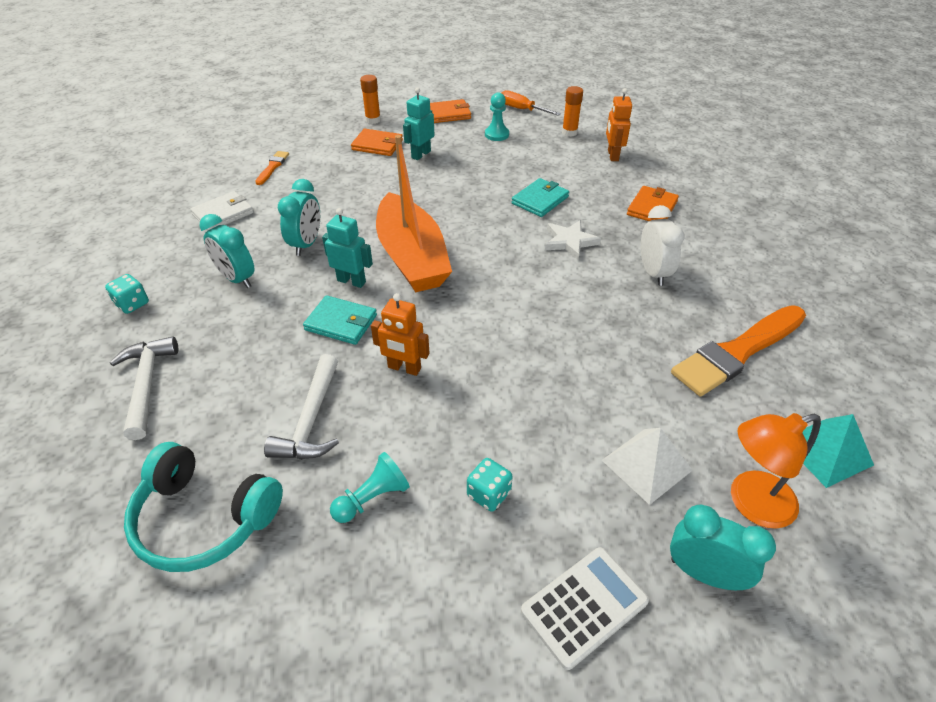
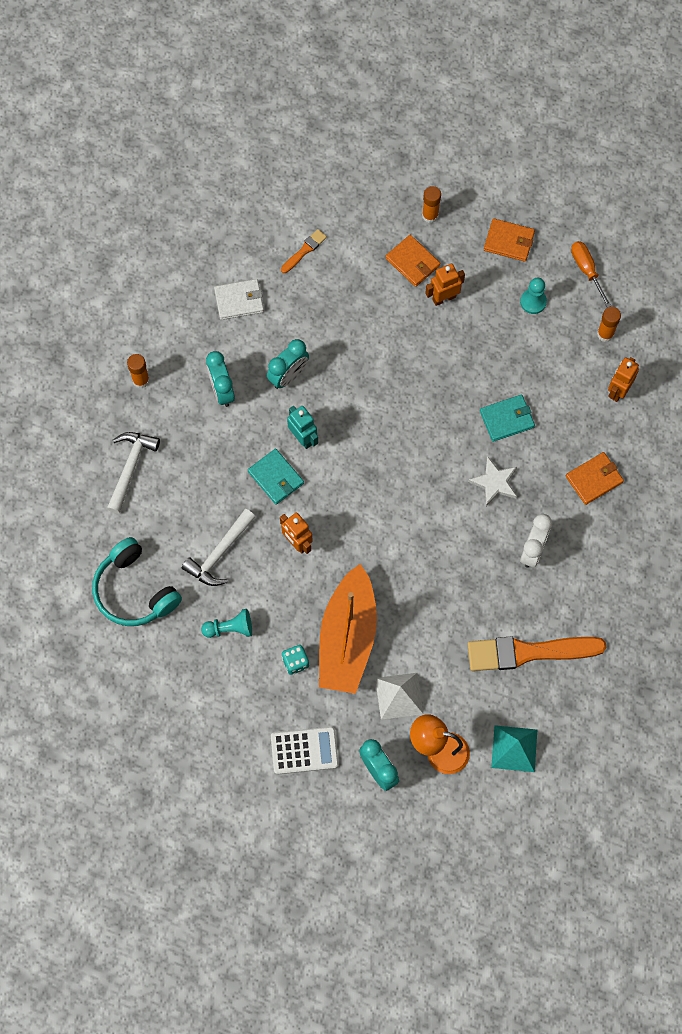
camera: 30 degrees right, 25 degrees up
(132, 304) = (141, 380): turquoise dice -> orange glue stick
(412, 257) = (361, 435): orange boat -> orange boat (347, 638)
(421, 154) = (444, 298): turquoise robot -> orange robot

